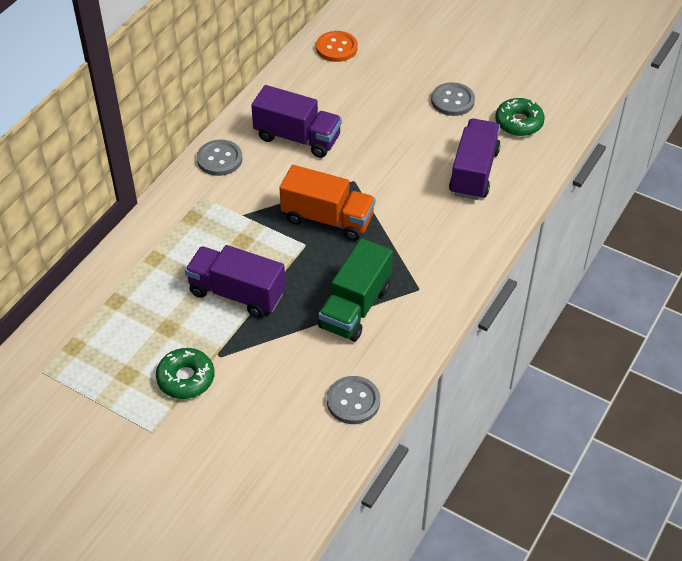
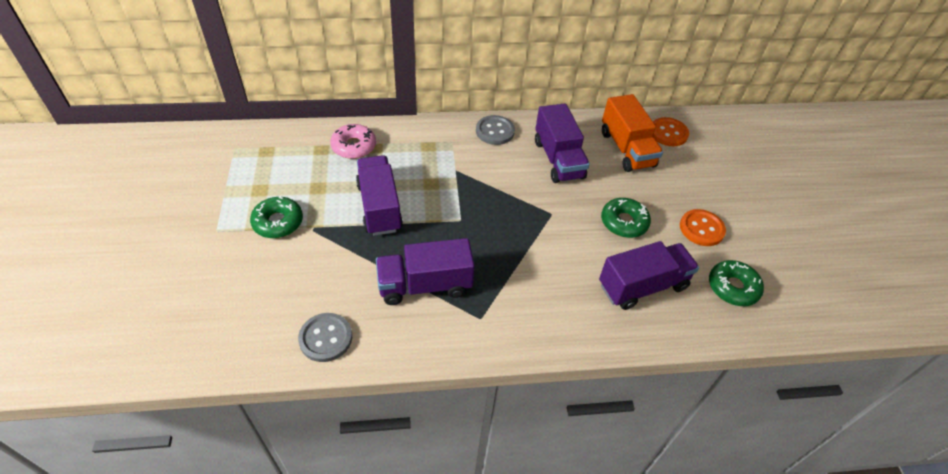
camera: 50 degrees right, 0 degrees up
(136, 273) = (354, 146): none -> pink donut
(327, 219) = (498, 219): orange truck -> orange truck (626, 149)
(355, 307) = (425, 285): green truck -> purple truck
(404, 142) = (624, 222): none -> green donut
(452, 101) = (701, 229): grey button -> orange button

